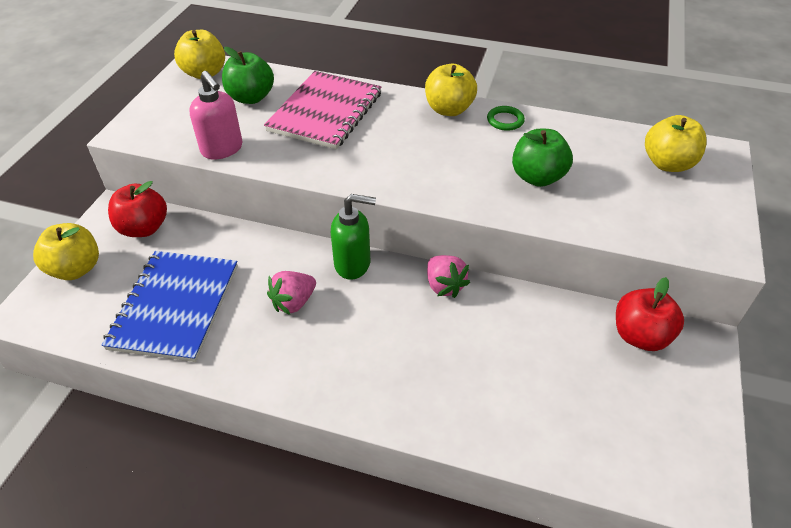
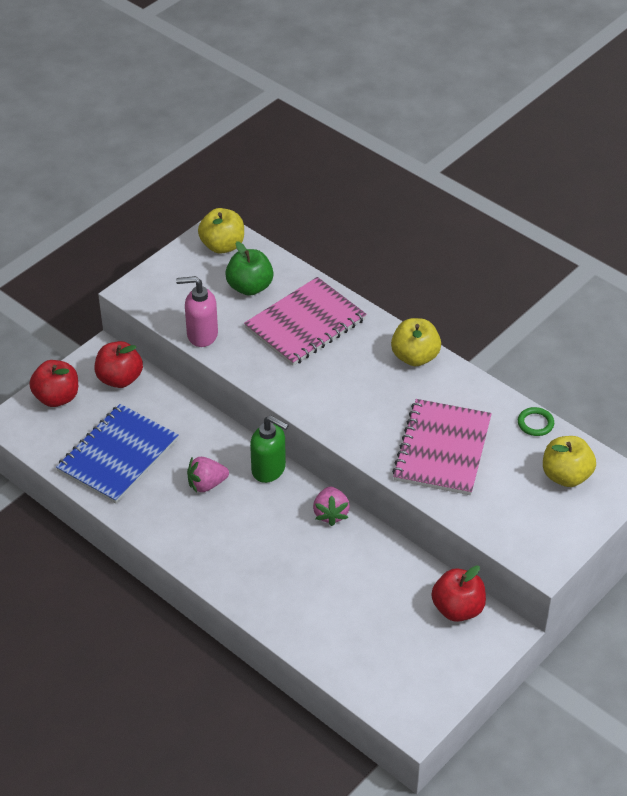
camera: 25 degrees right, 0 degrees up
(76, 269) = (57, 397): yellow apple -> red apple
(222, 149) = (201, 334): pink soap dispenser -> pink soap dispenser turned 105 degrees clockwise
(505, 120) = (457, 385): green ring -> green ring (535, 423)
(537, 177) = (442, 449): green apple -> pink notebook

